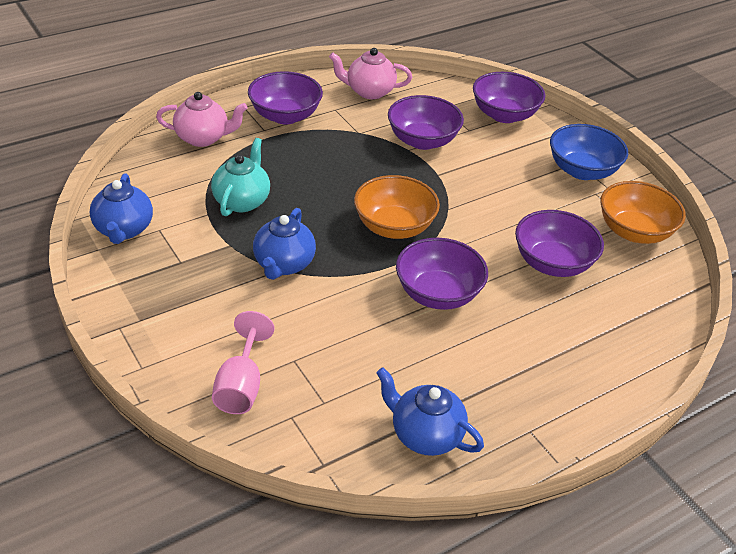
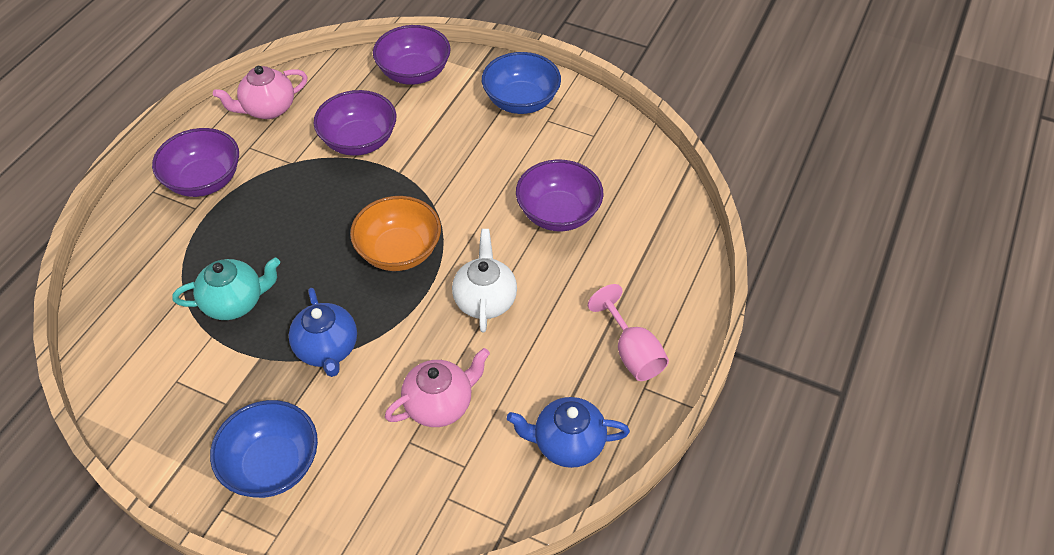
camera: 30 degrees left, 10 degrees up
(124, 230) = (139, 402): blue teapot -> none
(179, 319) = (272, 464): none -> blue bowl
(203, 138) = (138, 251): pink teapot -> pink teapot (440, 404)
(241, 385) = (381, 496): pink goblet -> pink goblet (632, 352)
(242, 201) = (235, 302): turquoise teapot -> turquoise teapot turned 90 degrees clockwise
(438, 294) = (485, 300): purple bowl -> white teapot
(634, 231) = (602, 144): orange bowl -> none

